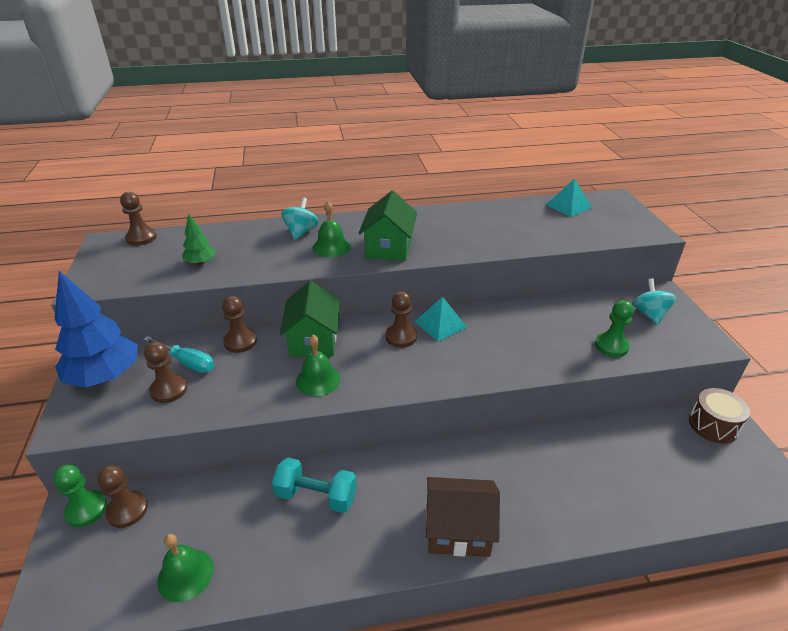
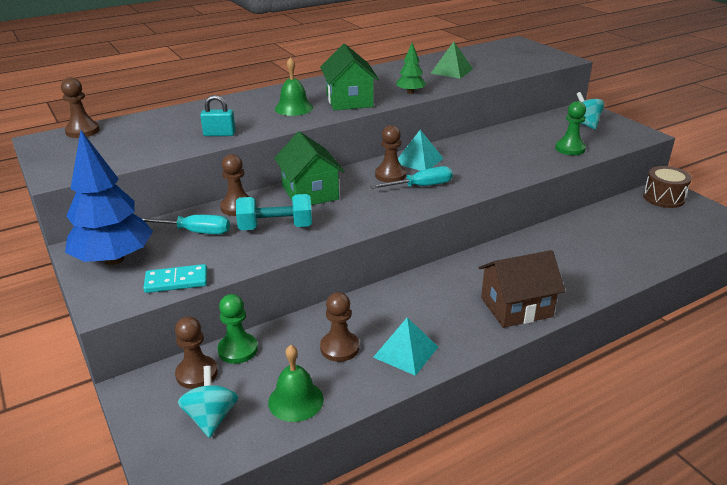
camera: 20 degrees left, 5 degrees down
(86, 510) = (151, 384): green pawn -> green pawn (238, 350)
(134, 418) = (176, 281): none -> turquoise domino
(169, 390) = (194, 254): brown pawn -> brown pawn (339, 348)
(200, 262) = (170, 138): green tree -> green tree (410, 92)
(244, 267) = (219, 134): none -> turquoise padlock
(301, 232) = (253, 102): turquoise spinning top -> turquoise spinning top (211, 417)
(316, 496) = (377, 317): turquoise dumbbell -> turquoise dumbbell (276, 227)
(318, 380) = (338, 218): green bell -> none
(421, 359) = (421, 186): none -> turquoise screwdriver
(518, 227) = (452, 71): none -> green pyramid
(568, 206) = (482, 52): turquoise pyramid -> turquoise pyramid (406, 352)

